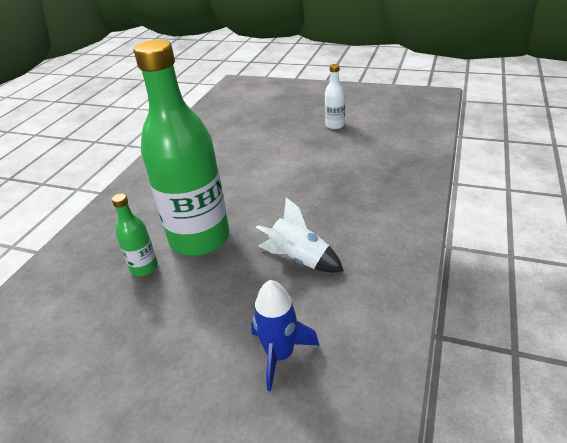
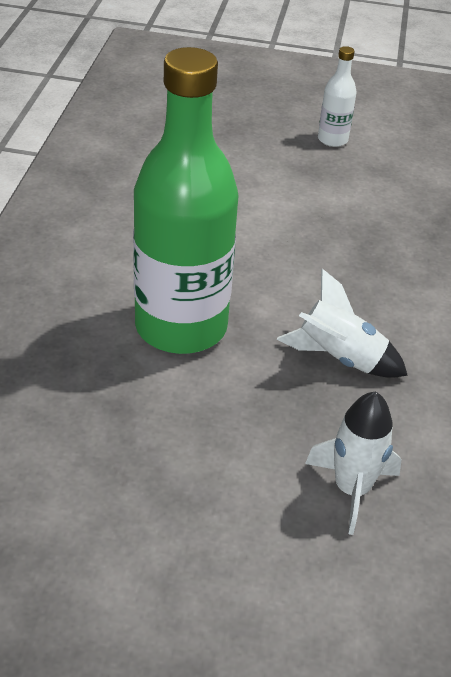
camera: 15 degrees left, 5 degrees up
(144, 267) = (112, 372): green bottle -> none
(280, 355) = (351, 489): blue rocket -> white rocket

